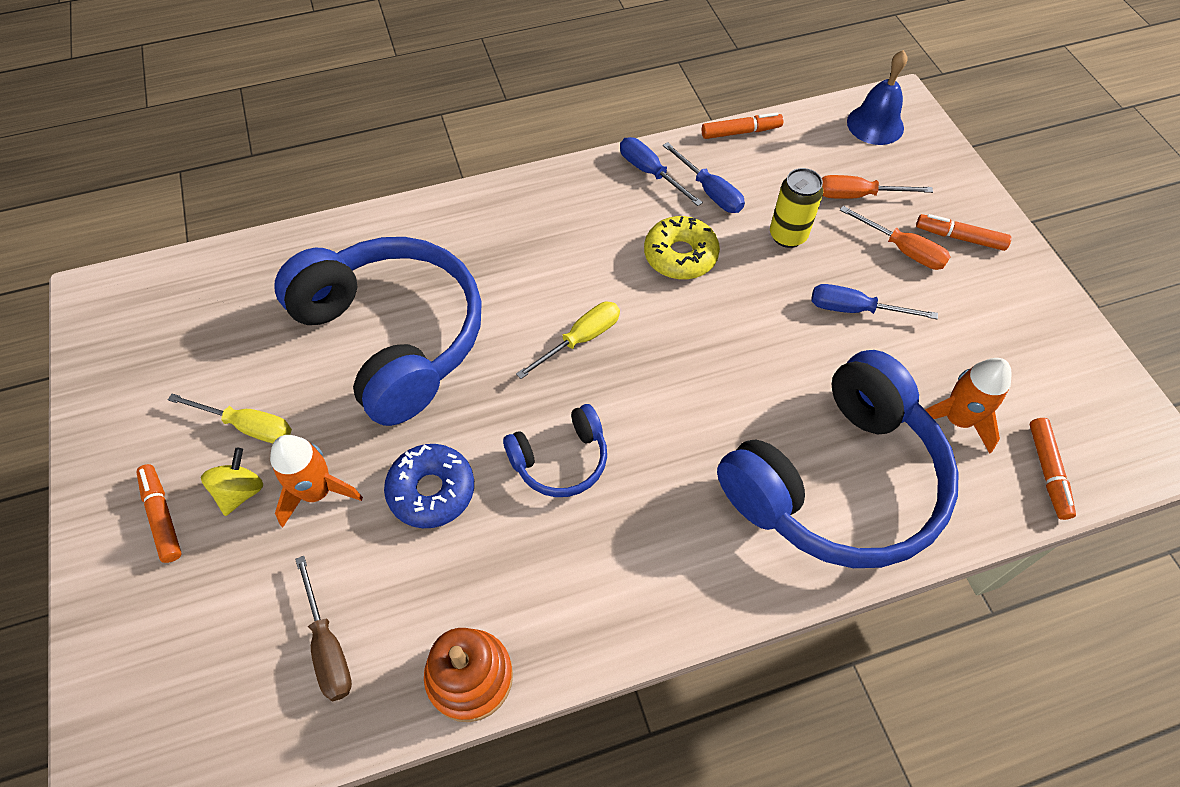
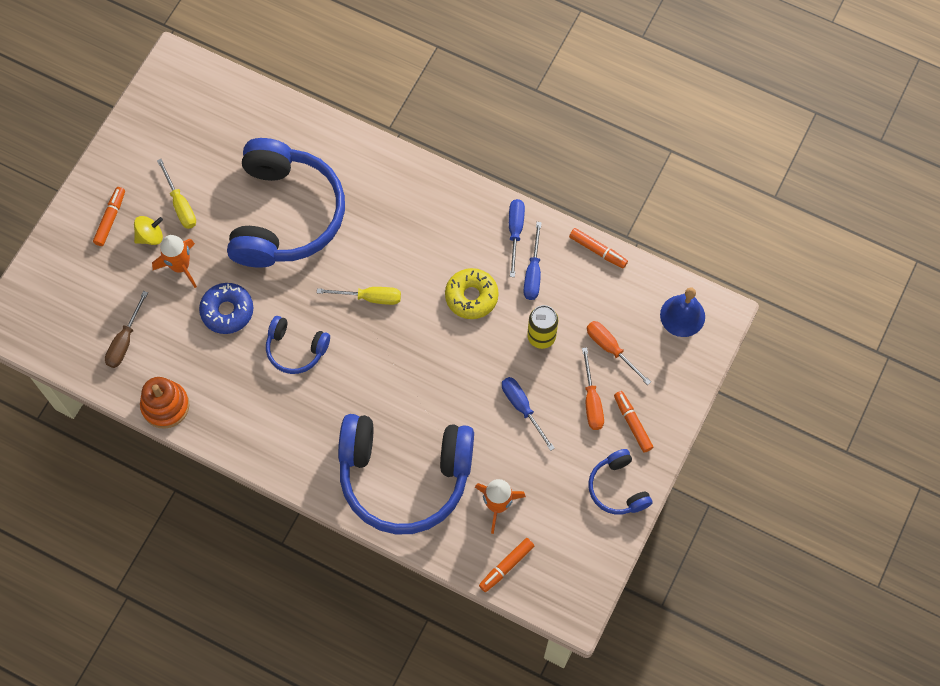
camera: 45 degrees right, 10 degrees up
(1027, 301) = (618, 488): none -> blue headphones

